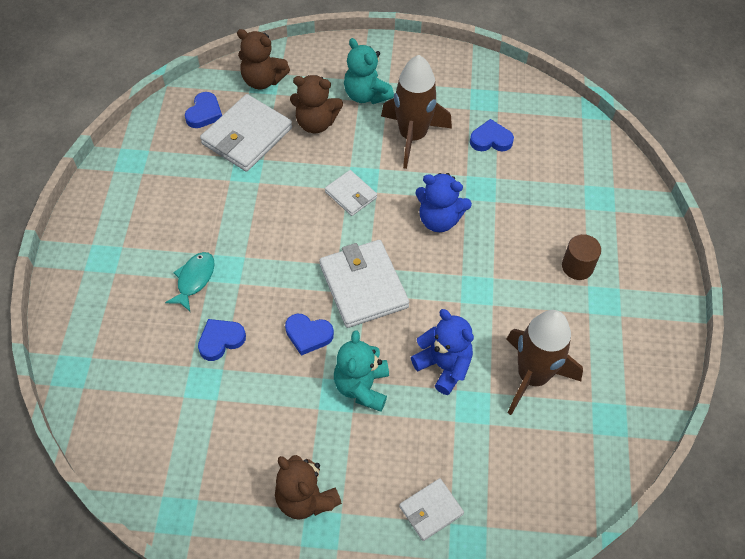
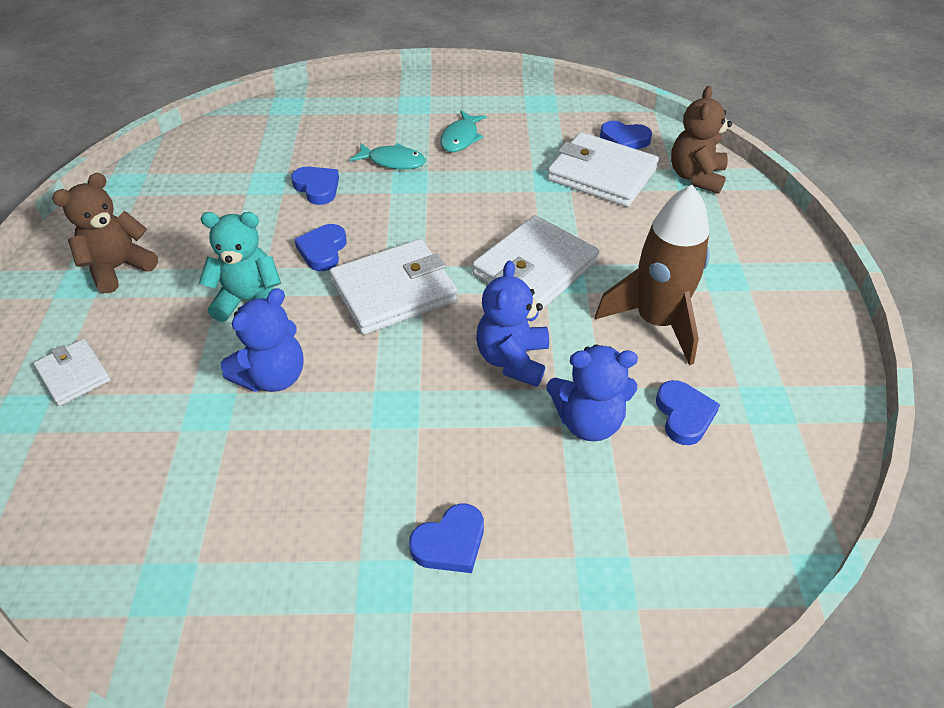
camera: 85 degrees right, 10 degrees down
(171, 225) = (461, 138): none -> turquoise fish
(316, 123) = (644, 227): brown teddy bear -> none
(351, 194) = (535, 268): white wallet -> white wallet, size x1.80
(366, 95) = (714, 269): turquoise teddy bear -> none
(493, 187) = (588, 421): none -> blue teddy bear
(532, 376) = (248, 480): brown rocket -> none
(577, 266) = (450, 543): brown cylinder -> blue heart

